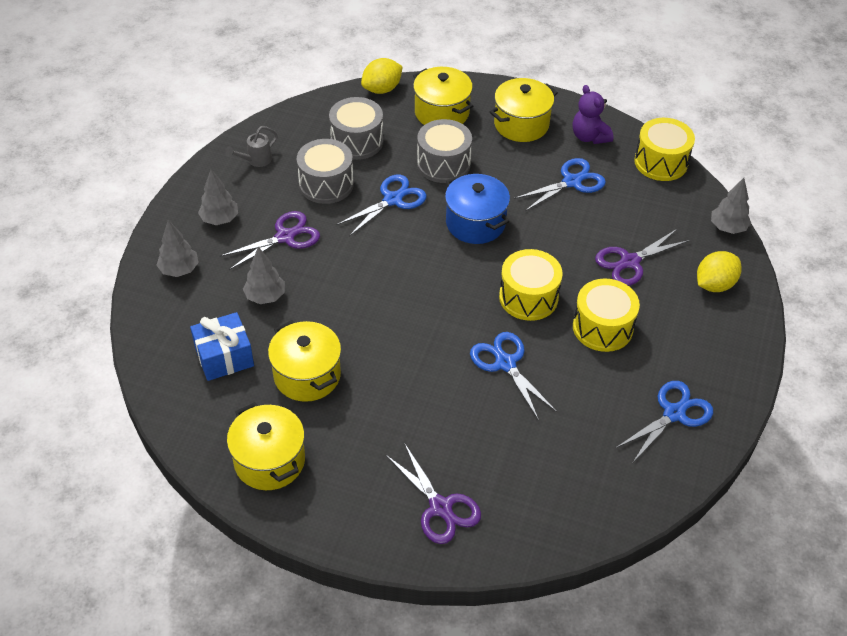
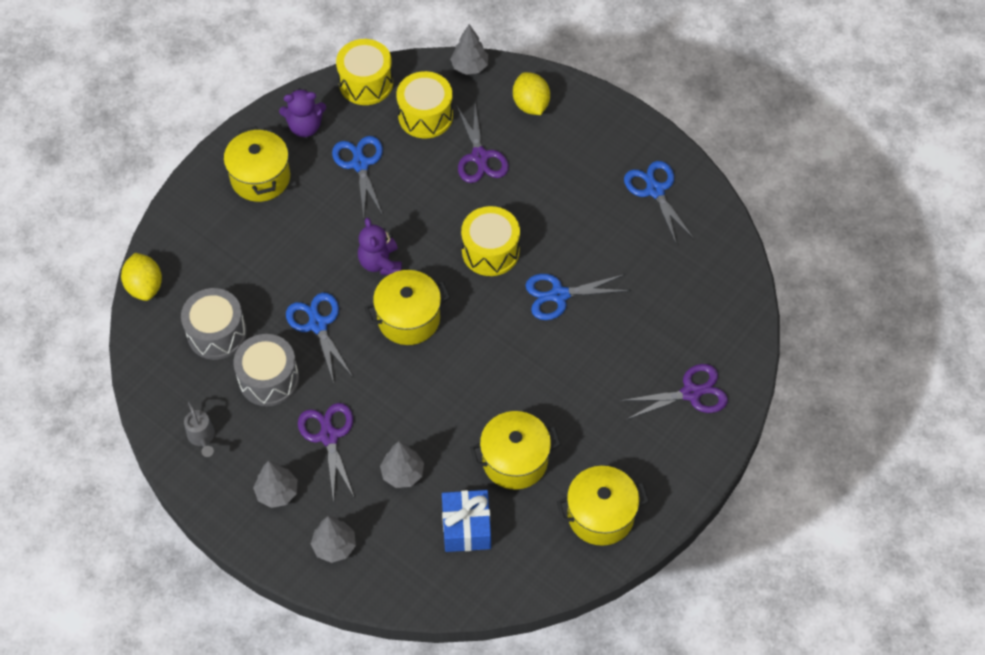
camera: 70 degrees left, 10 degrees up
(442, 113) = (209, 242): yellow pot -> yellow pot (408, 318)
(443, 164) = (287, 264): grey drum -> none
(475, 223) = (380, 263): blue pot -> purple teddy bear
(602, 327) = (546, 206): yellow drum -> yellow drum (425, 115)

